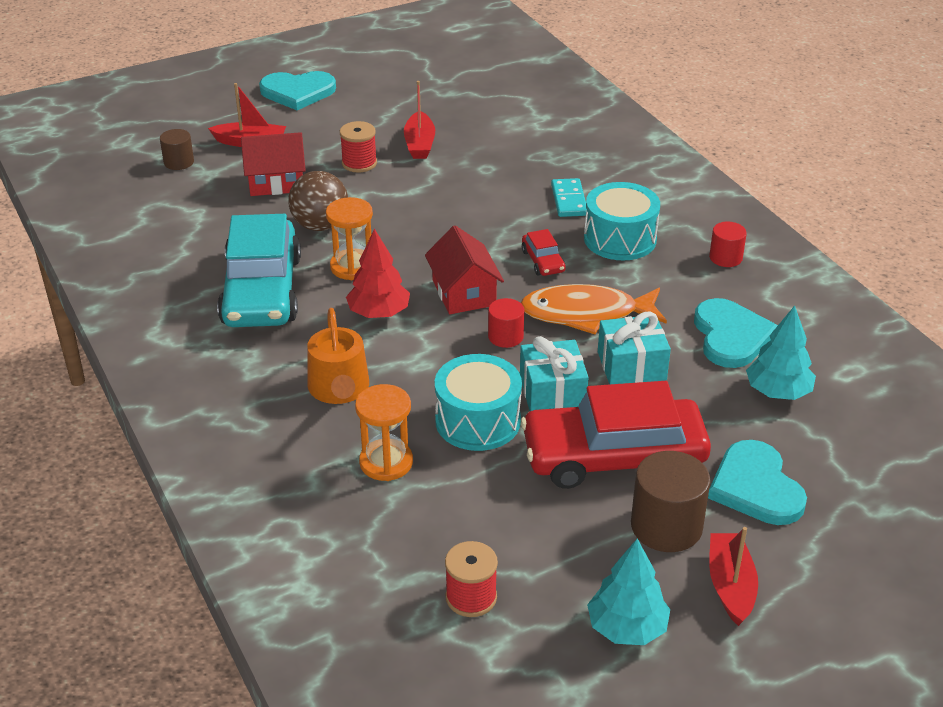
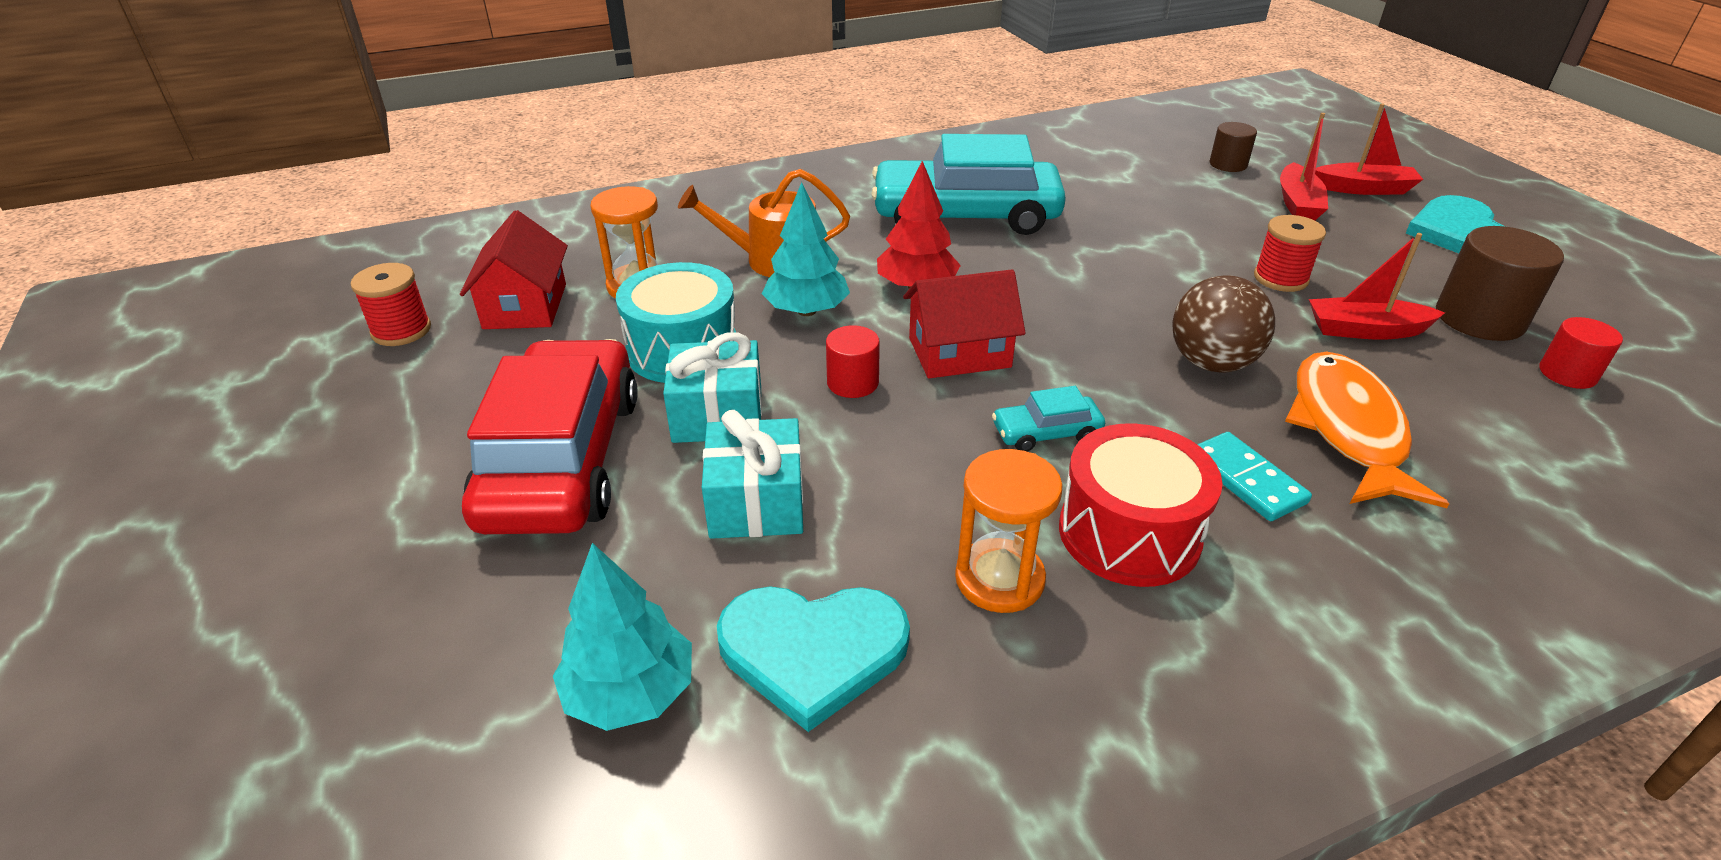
camera: 95 degrees right, 0 degrees up
(276, 182) = (1205, 221): red house -> red house (525, 306)
(320, 225) = (1110, 250): brown ball -> brown ball (1211, 363)
(352, 267) = (1017, 270): orange hourglass -> orange hourglass (999, 579)
(543, 261) = (1046, 433): red car -> turquoise car
(569, 200) = (1246, 480): turquoise domino -> turquoise domino turned 60 degrees clockwise
(586, 314) = (900, 466): orange fish -> orange fish (1348, 429)
(620, 239) = (1129, 533): turquoise drum -> red drum
(627, 628) = (266, 436): turquoise tree -> turquoise tree (806, 311)
(666, 526) = (401, 493): brown cylinder -> brown cylinder (1479, 318)
(725, 258) = (1084, 693): red cylinder -> red cylinder (1567, 374)
(730, 586) = (252, 541): red boat -> red boat (1363, 189)
(756, 487) = (415, 608): turquoise heart -> none

